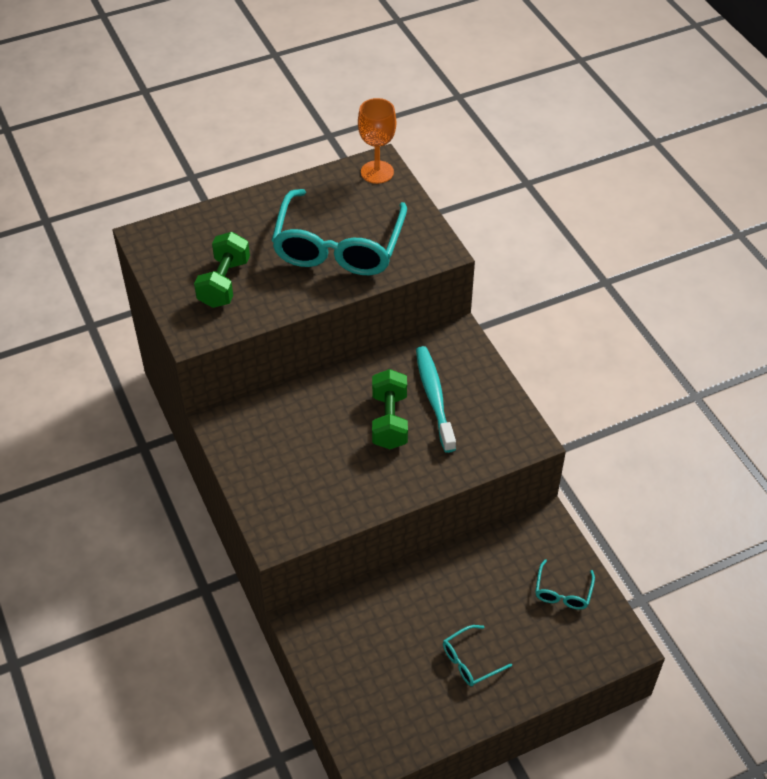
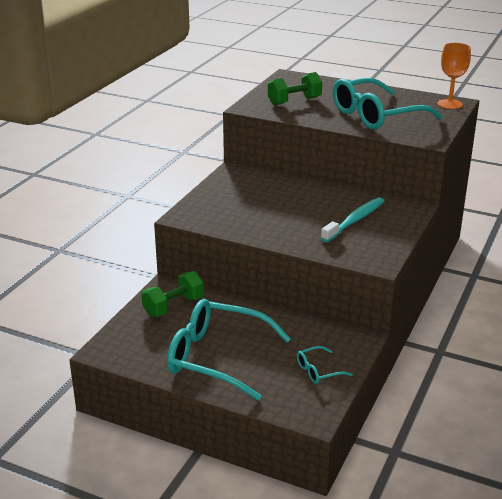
camera: 50 degrees right, 20 degrees down
(389, 421) = (314, 214): green dumbbell -> green dumbbell (173, 306)
(470, 661) = (216, 357): turquoise glasses -> turquoise glasses, size x2.35

